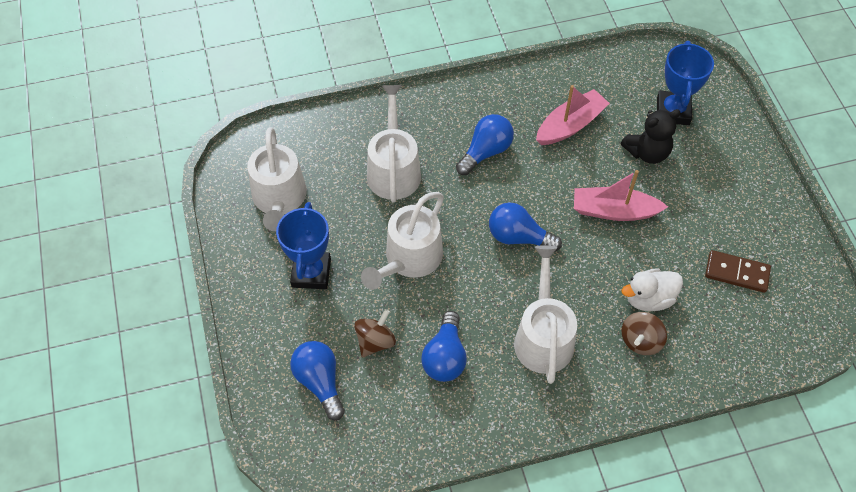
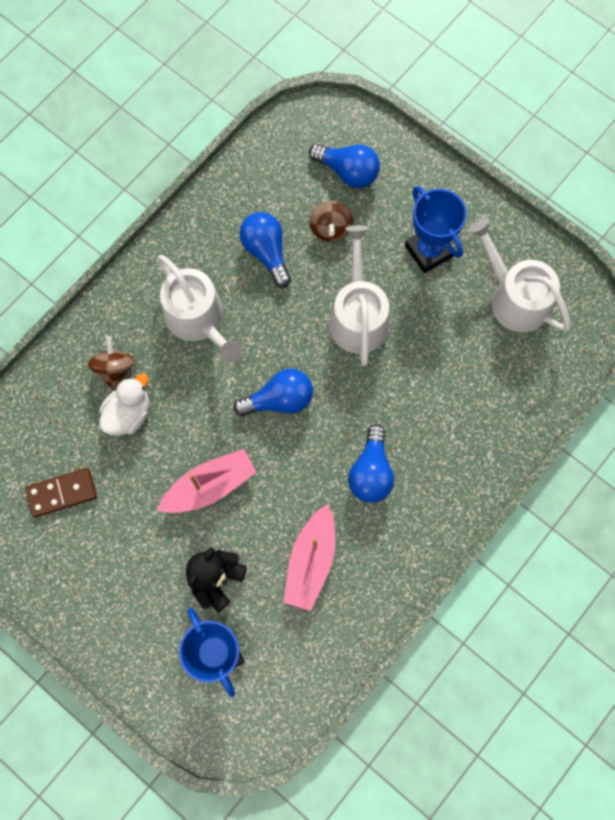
camera: 145 degrees right, 15 degrees up
(393, 169) = (440, 394): white watering can -> none

